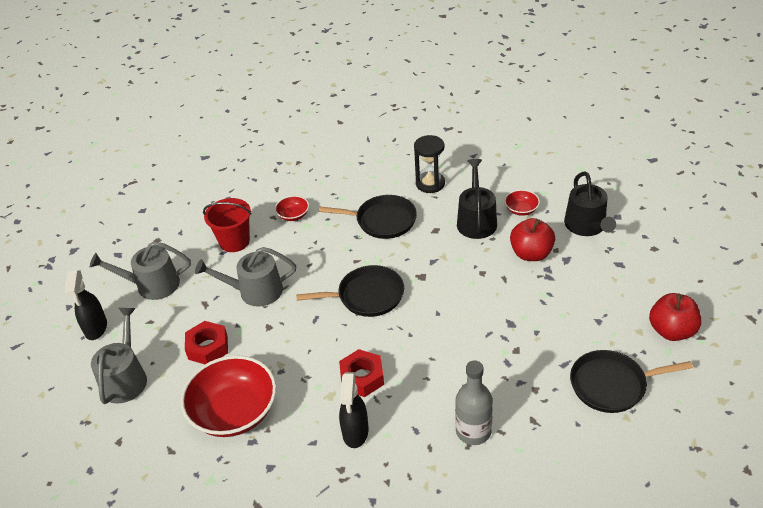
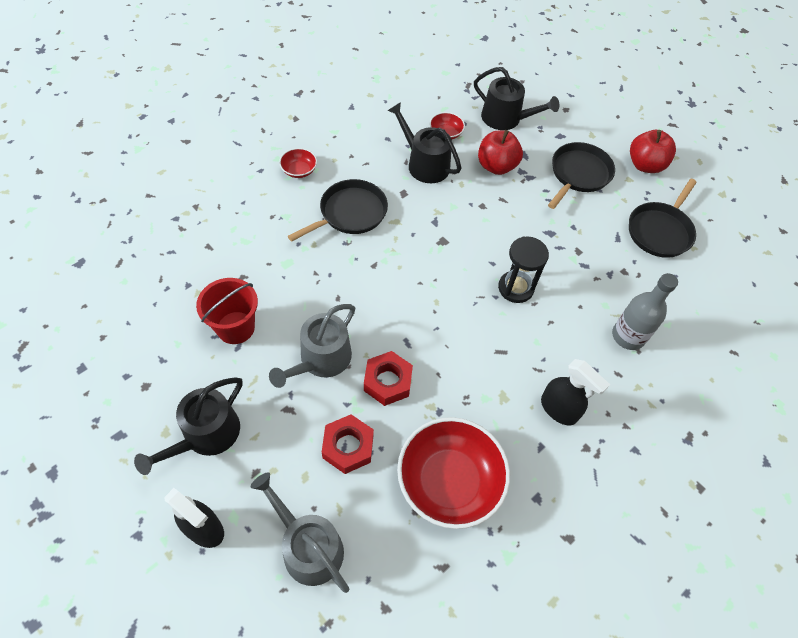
camera: 55 degrees left, 15 degrees up
(152, 285) = (206, 435): grey watering can -> black watering can
(293, 215) = (261, 262): red bowl -> red bowl (299, 170)
(362, 377) = (507, 361): red nut -> red nut (387, 381)
(367, 296) = (423, 289): black pan -> black pan (578, 174)
(430, 184) = (347, 154): black hourglass -> black hourglass (515, 288)

